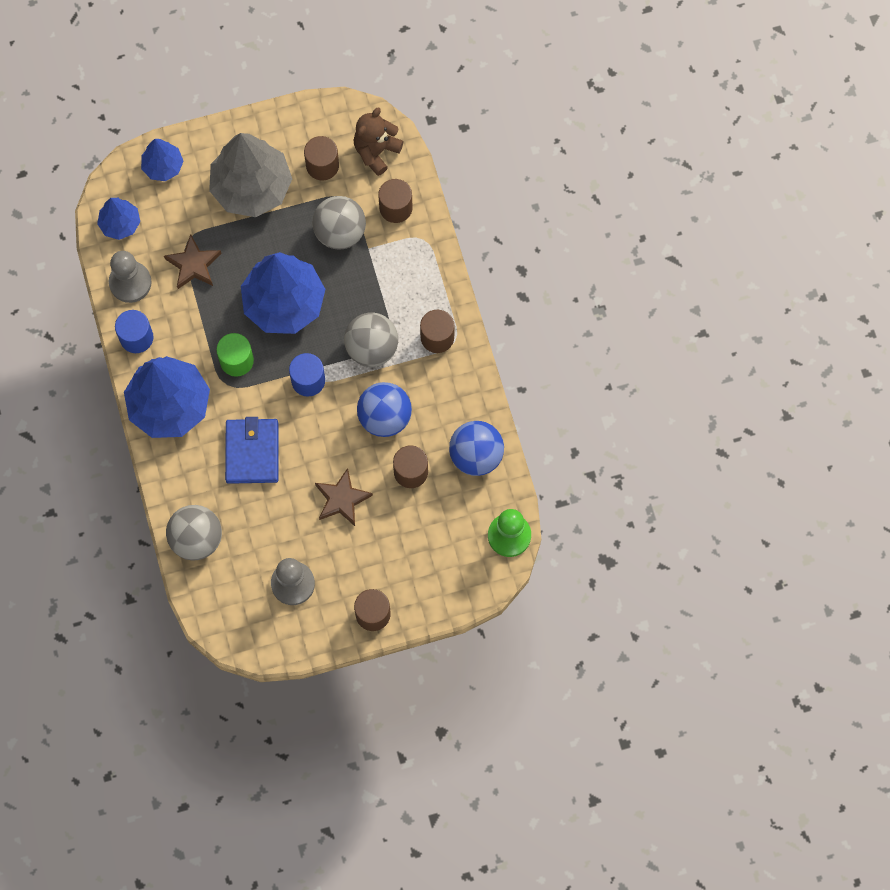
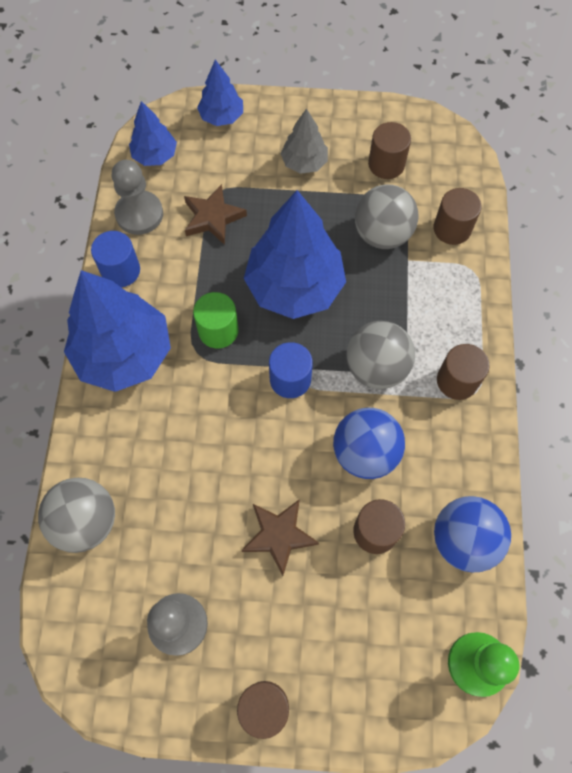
camera: 20 degrees right, 5 degrees down
(252, 187) = (304, 162): grey tree -> grey tree, size x0.52
(252, 452) = (194, 439): blue wallet -> none
(376, 151) = (448, 168): brown teddy bear -> none

